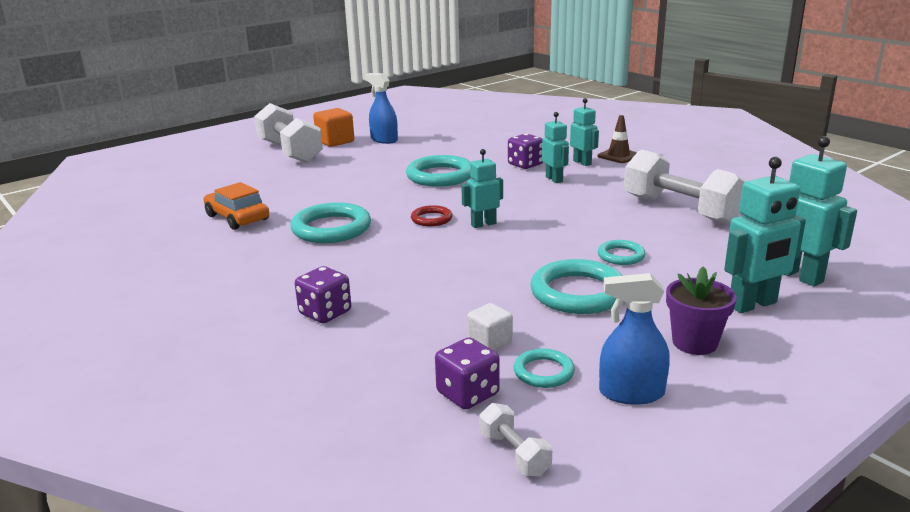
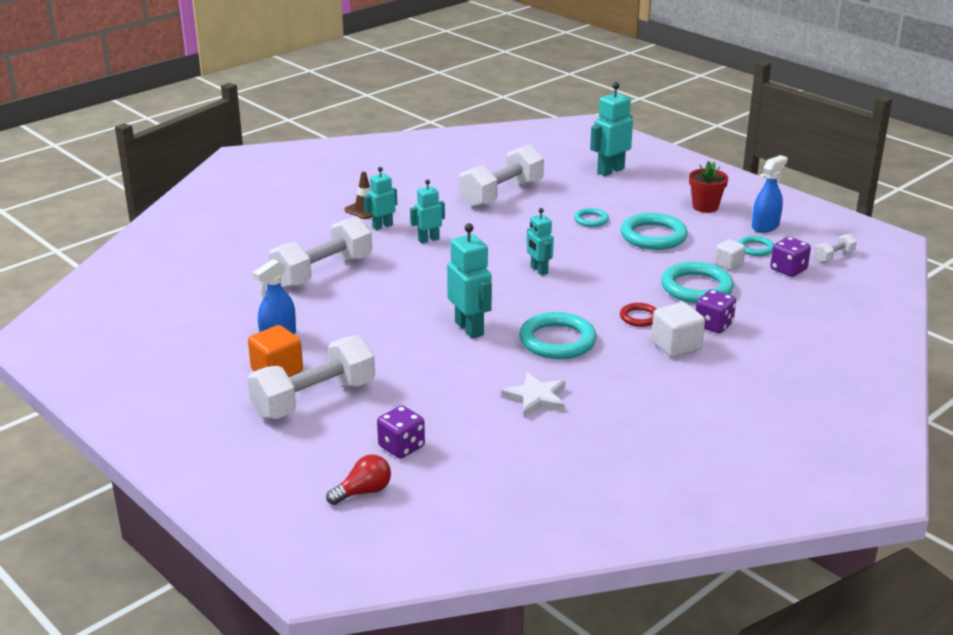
camera: 95 degrees left, 5 degrees up
(166, 167) = (363, 492): none -> red light bulb
(237, 218) = (536, 399): orange car -> white star
(289, 286) = (676, 346): none -> white cube
(431, 219) = (529, 293): red ring -> red ring (639, 317)
(440, 176) = (415, 295): turquoise ring -> turquoise ring (696, 288)
(487, 147) = (322, 272): none -> white dumbbell
(525, 164) = (385, 252): purple dice -> purple dice (401, 447)
(631, 393) = (765, 226): blue spray bottle -> blue spray bottle turned 135 degrees counterclockwise
(694, 343) = (705, 207): purple flower pot -> red flower pot
(753, 305) = (653, 187): turquoise robot -> turquoise robot (470, 329)

